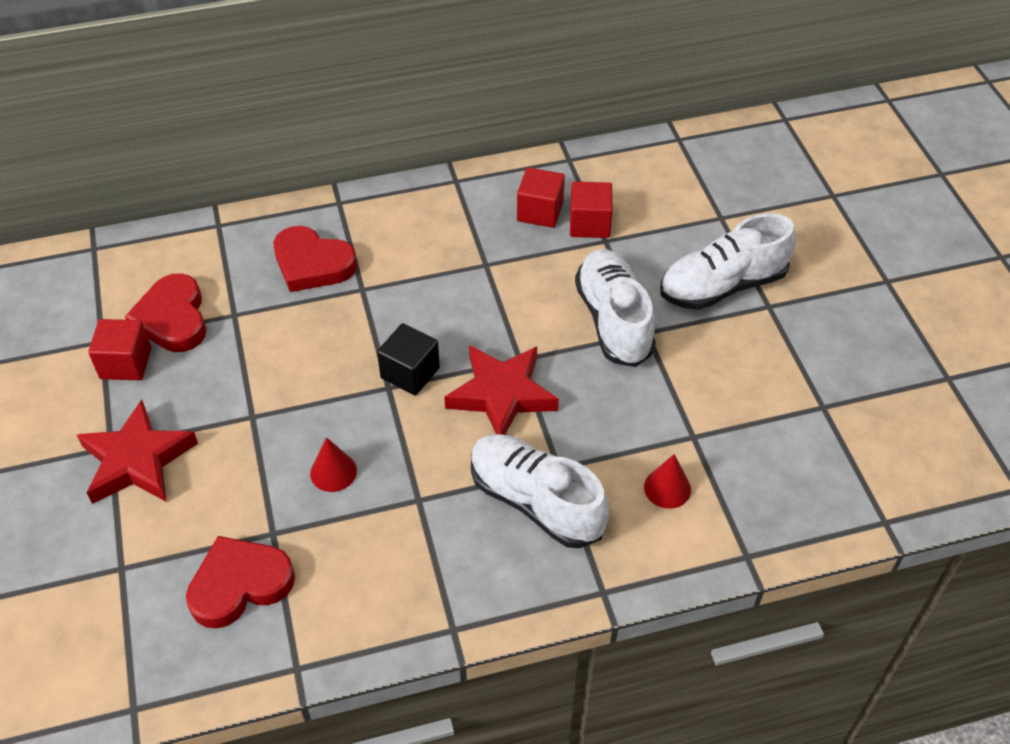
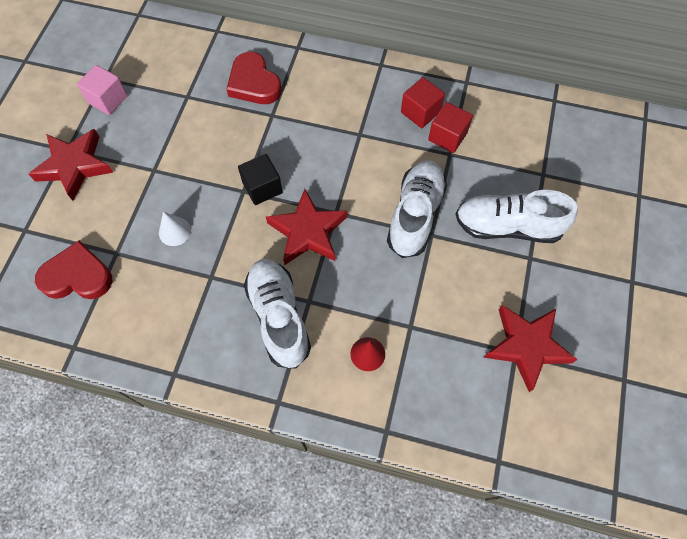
camera: 30 degrees right, 15 degrees up
(126, 363) = (108, 99): red cube -> pink cube
(173, 318) = (151, 82): red heart -> none
(333, 472) = (174, 231): red cone -> white cone
(829, 394) = (526, 346): none -> red star

